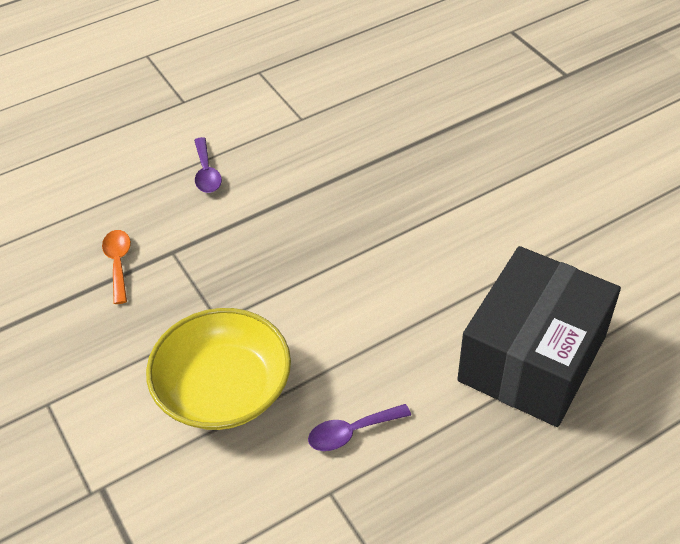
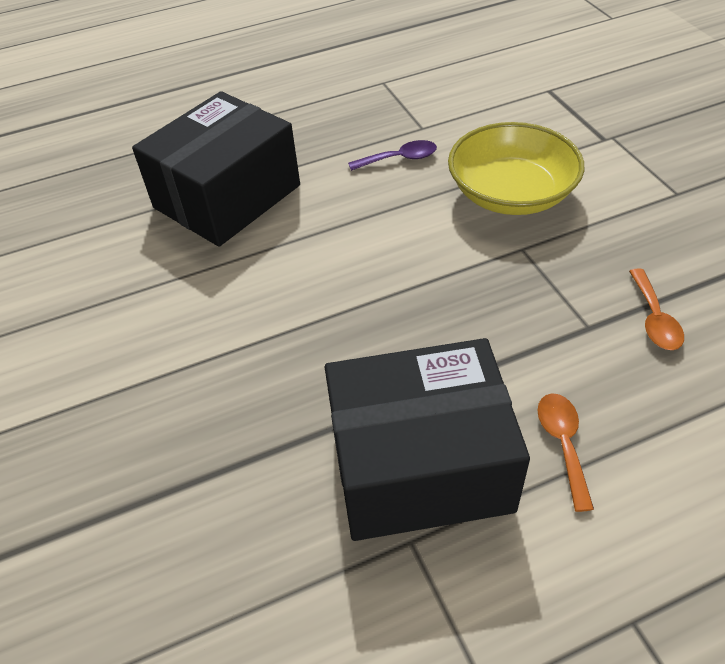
camera: 170 degrees left, 0 degrees up
(206, 173) = (563, 444): purple spoon -> orange spoon
(299, 153) = (420, 465): none -> black box

